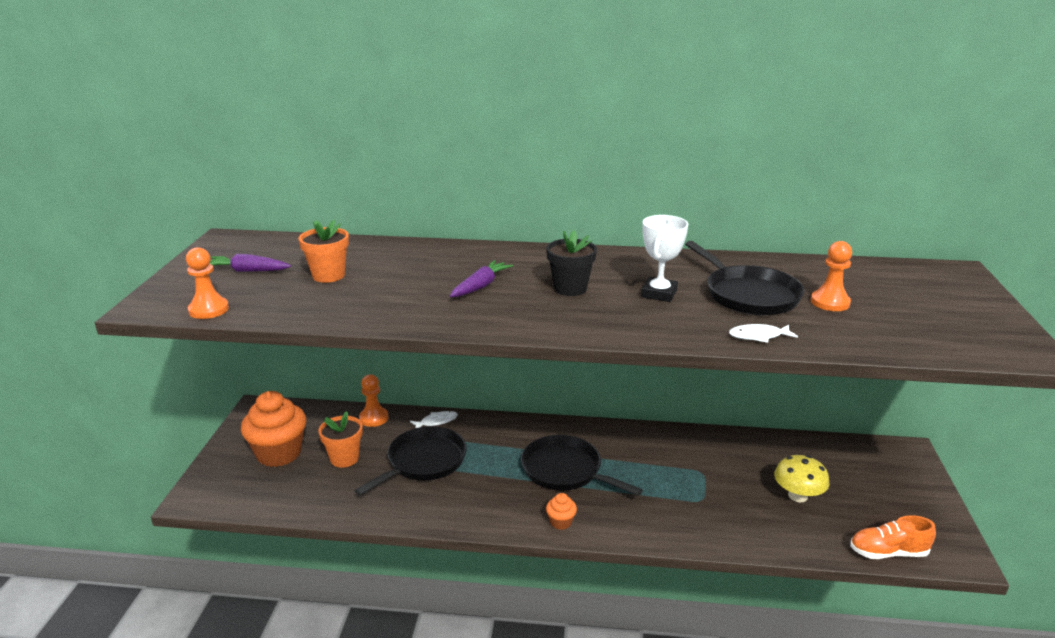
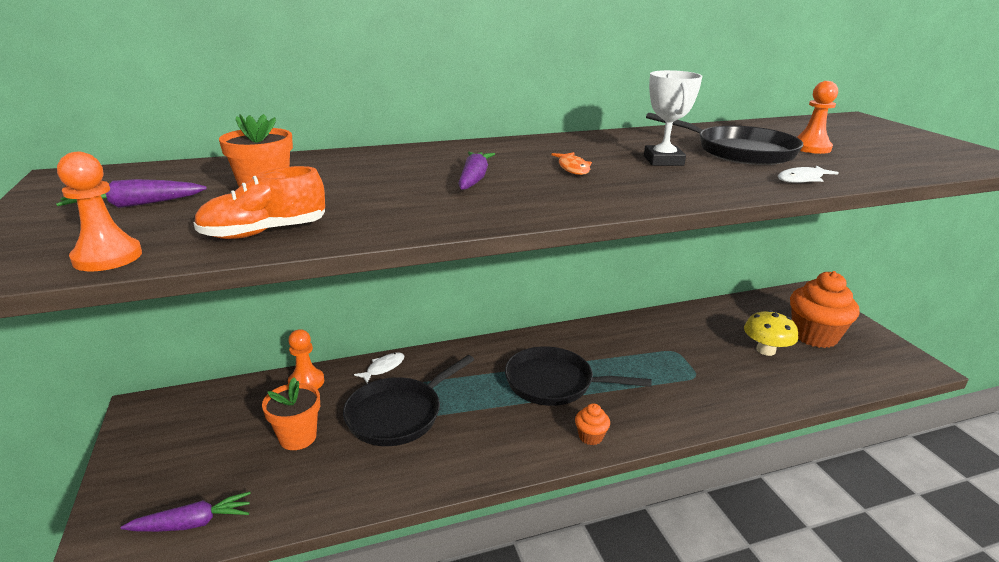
camera: 25 degrees left, 0 degrees up
(251, 496) = (193, 523): none -> purple carrot
(279, 453) = (204, 455): orange cupcake -> orange cupcake (814, 336)
(423, 462) = (398, 414): black pan -> black pan turned 150 degrees counterclockwise
(570, 288) = (573, 168): black flower pot -> orange fish
(888, 552) = (871, 378): orange shoe -> orange shoe (264, 232)

